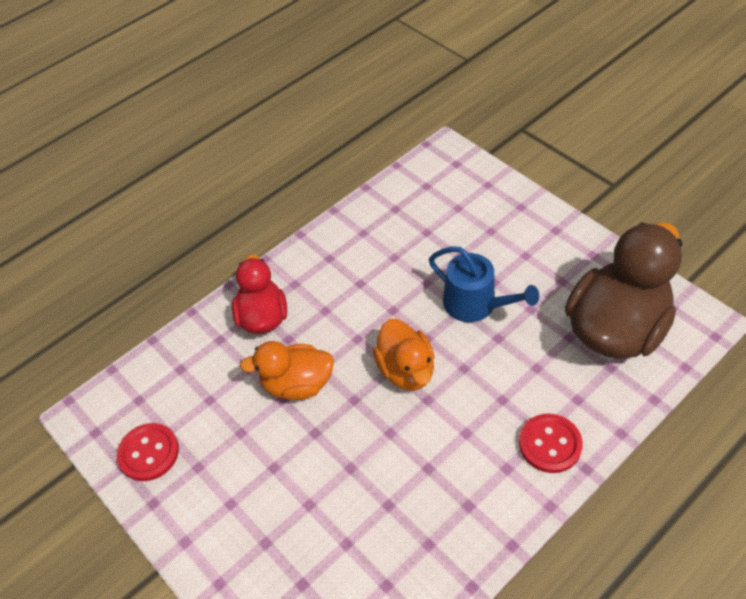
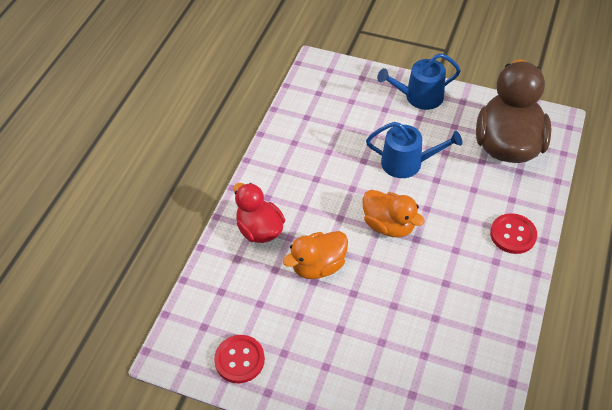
camera: 30 degrees left, 0 degrees up
(541, 230) = (419, 97): none -> blue watering can

